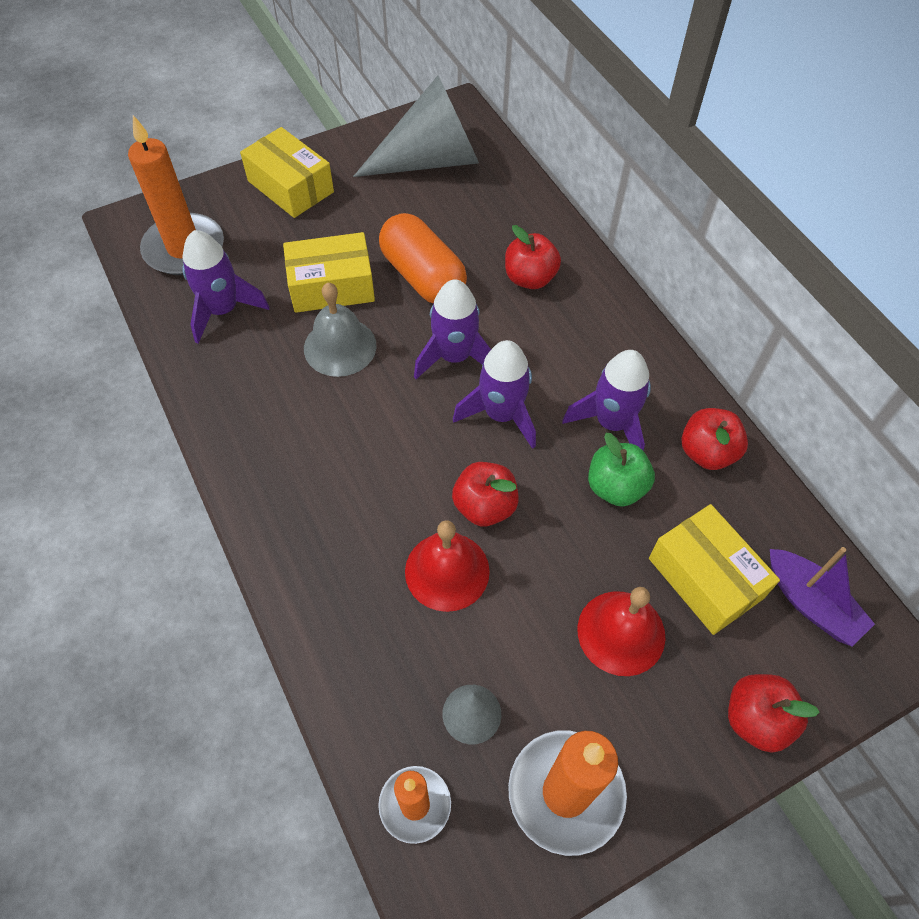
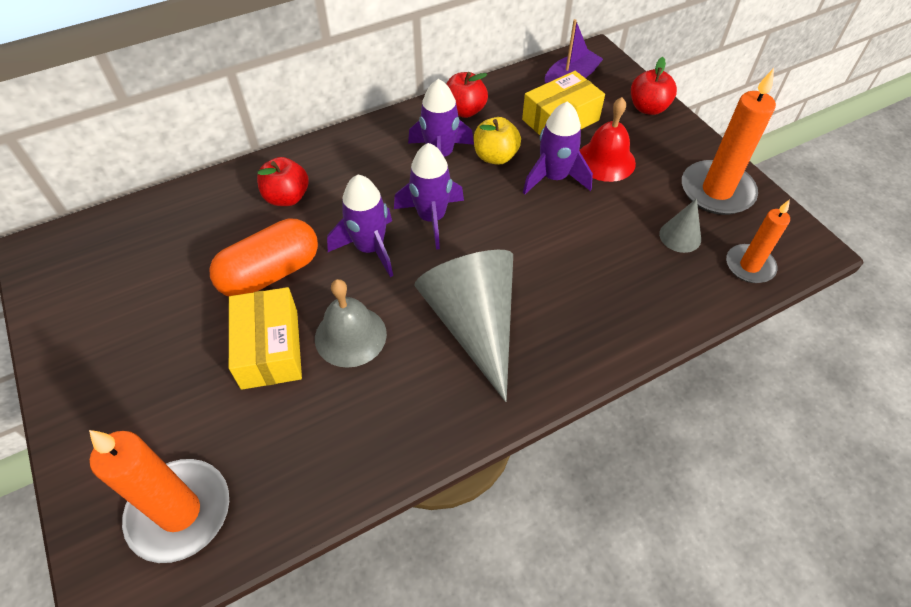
camera: 90 degrees left, 5 degrees down
(223, 310) = (288, 451): purple rocket -> purple rocket (554, 178)
(290, 186) = (105, 402): yellow box -> none
(431, 160) = (107, 270): grey cone -> grey cone (473, 324)
(447, 571) = (575, 251): red bell -> none
(485, 506) = (517, 229): red apple -> none
(616, 487) = (495, 156): green apple -> yellow apple

